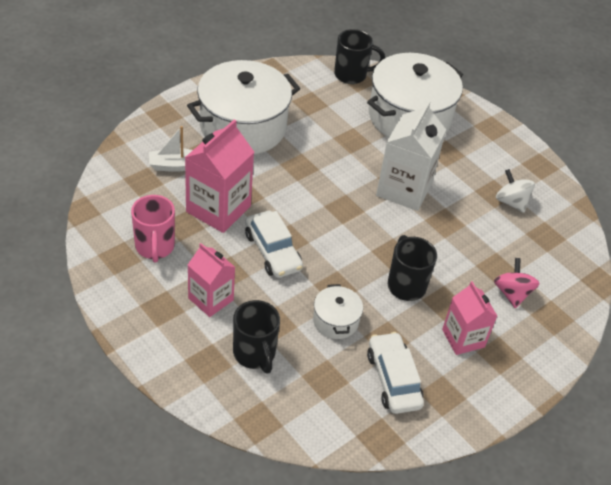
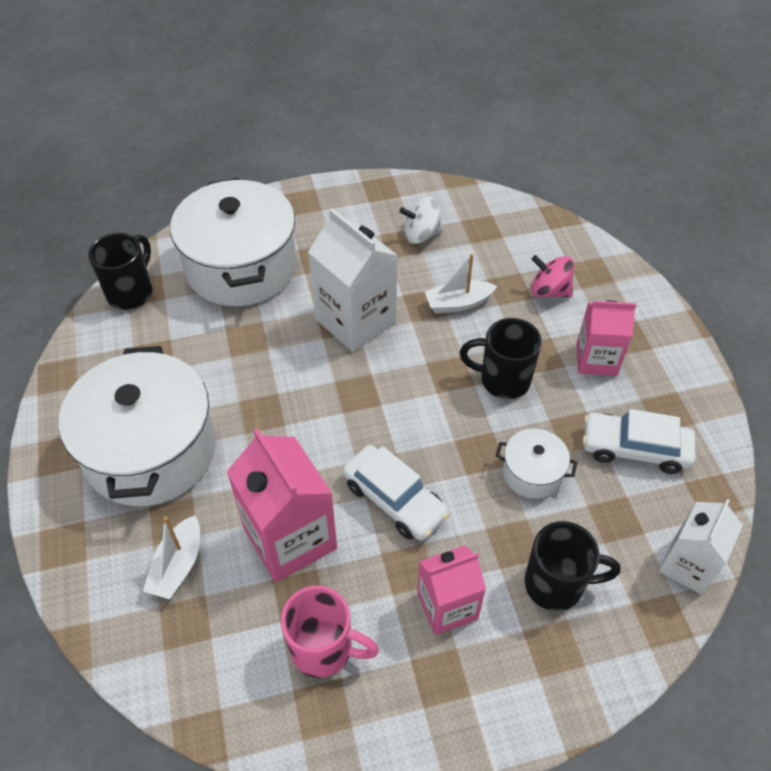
camera: 60 degrees left, 5 degrees up
(272, 251) = (394, 500): white car -> white car turned 45 degrees clockwise
(310, 431) = (688, 565): none -> white carton
(459, 241) = (458, 303): none -> white boat

